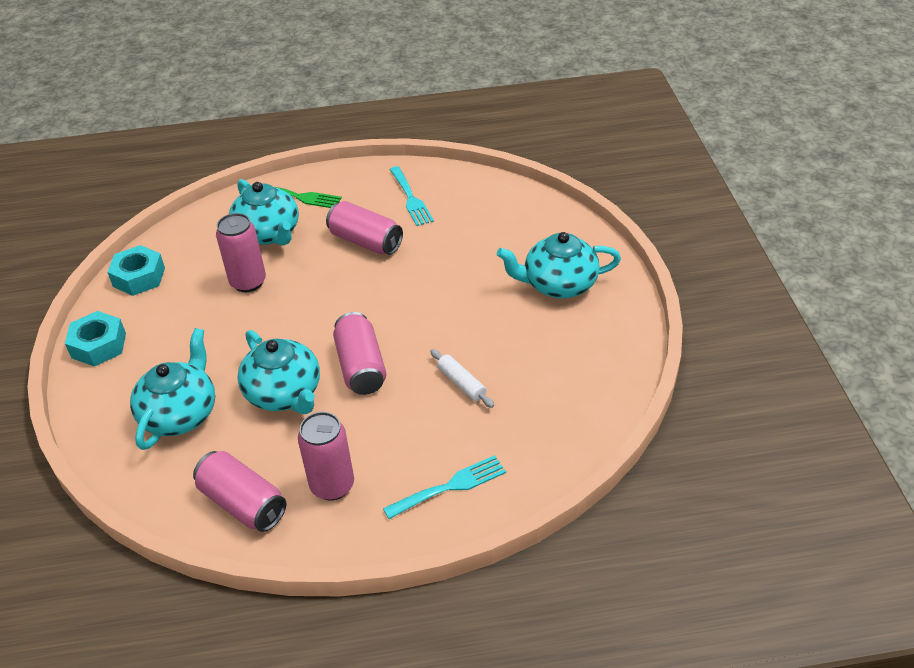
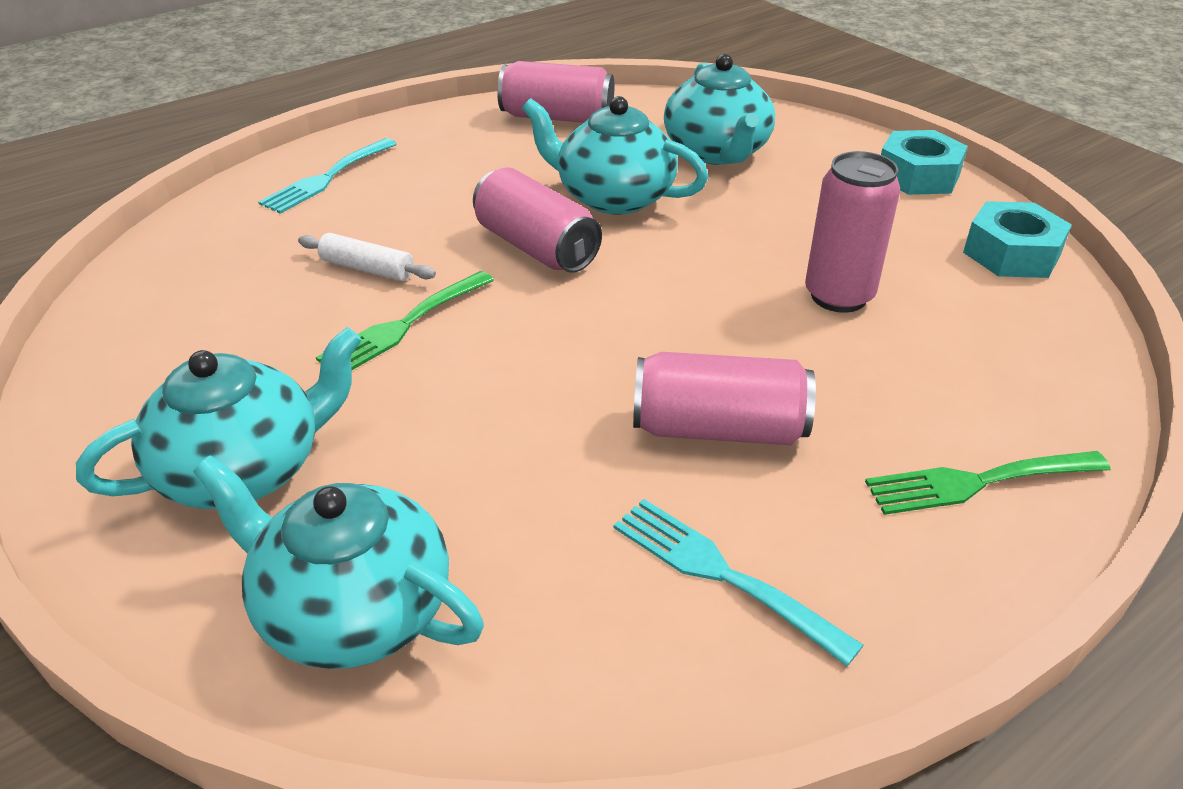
camera: 150 degrees right, 5 degrees down
(268, 233) = (922, 383): turquoise teapot -> turquoise teapot (352, 610)
(332, 485) = (471, 148): pink can -> none
(461, 335) = (403, 326): none -> green fork

